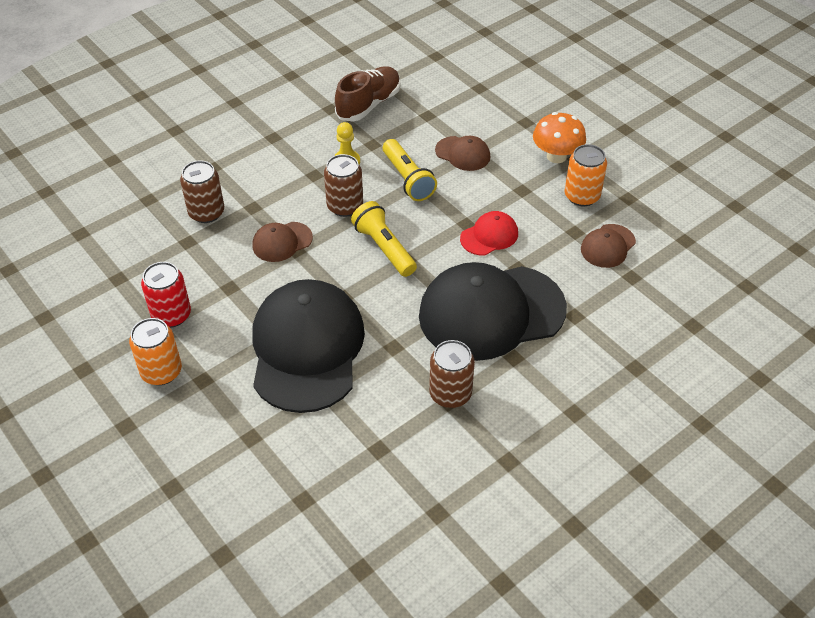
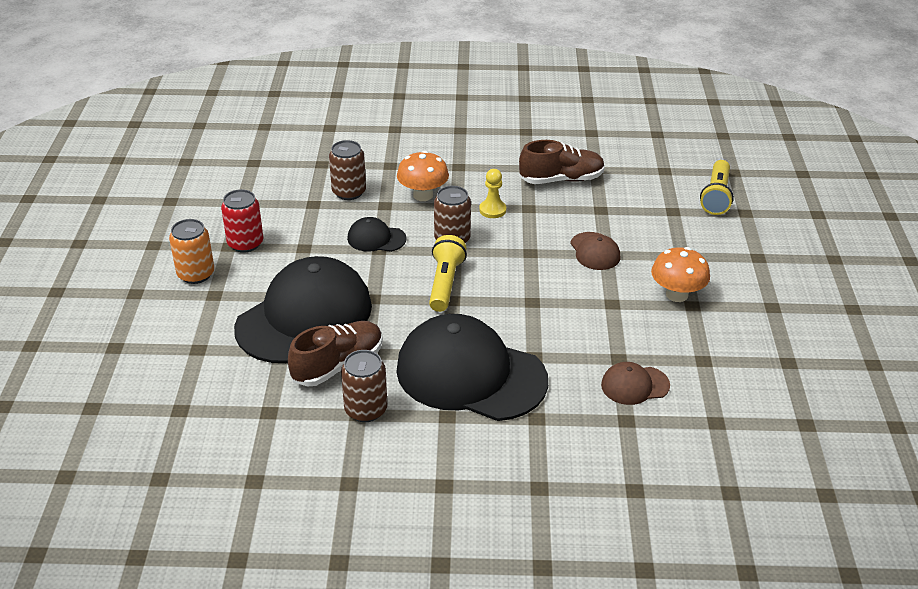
camera: 40 degrees right, 10 degrees down
(274, 180) = (423, 195): none -> orange mushroom
(282, 242) = (376, 238): brown cap -> black cap
(384, 372) = (338, 365): none -> brown shoe
(407, 179) = (525, 246): yellow flashlight -> yellow flashlight (716, 196)
(489, 236) = (540, 321): red cap -> none
(582, 196) = (660, 336): orange can -> none

